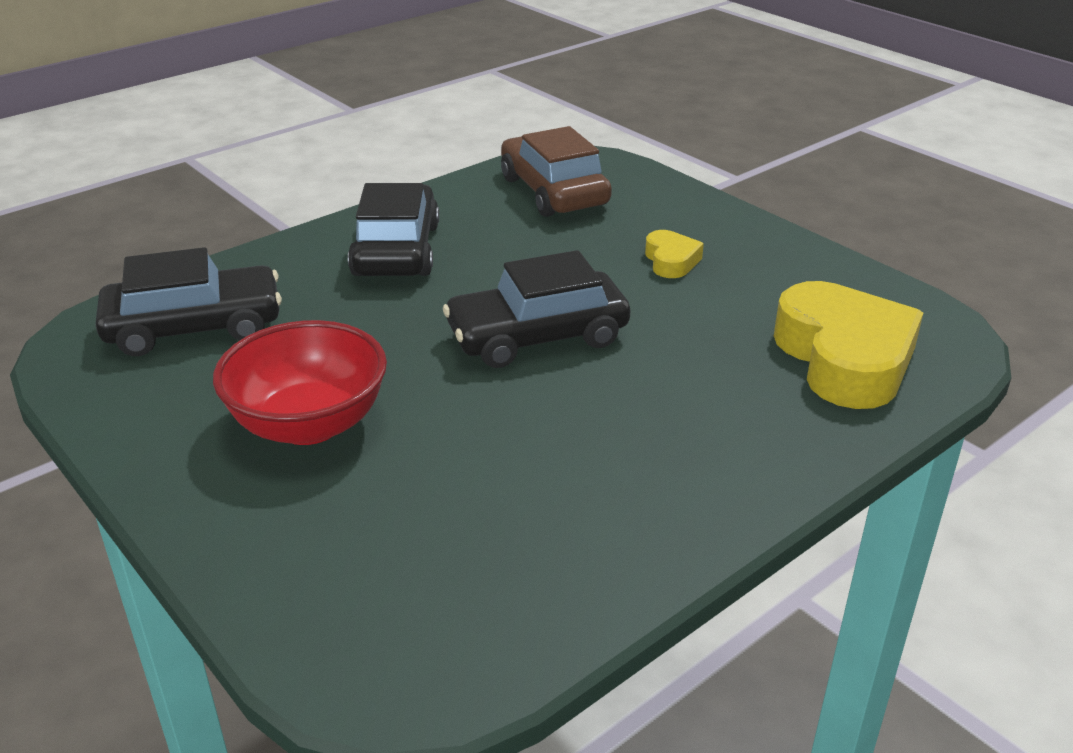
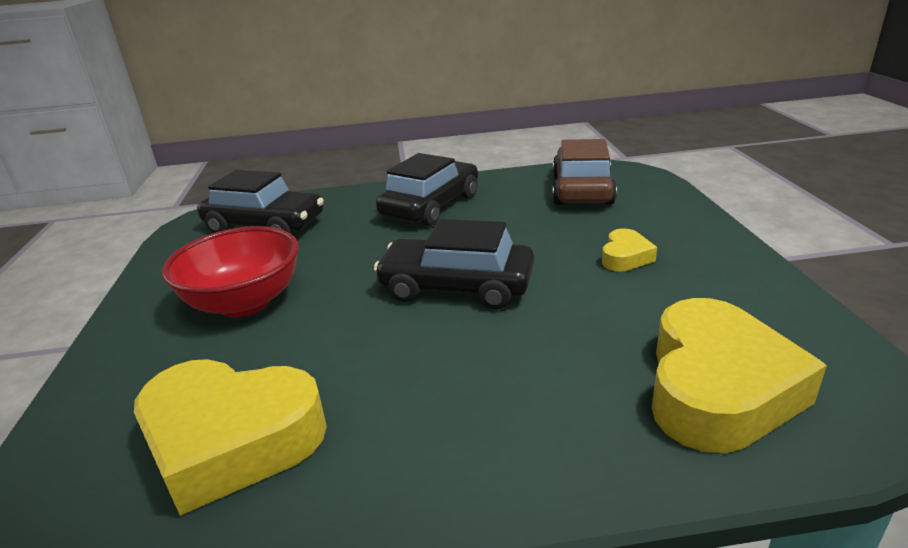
camera: 35 degrees right, 5 degrees down
(487, 547) = (231, 440): none -> yellow heart

